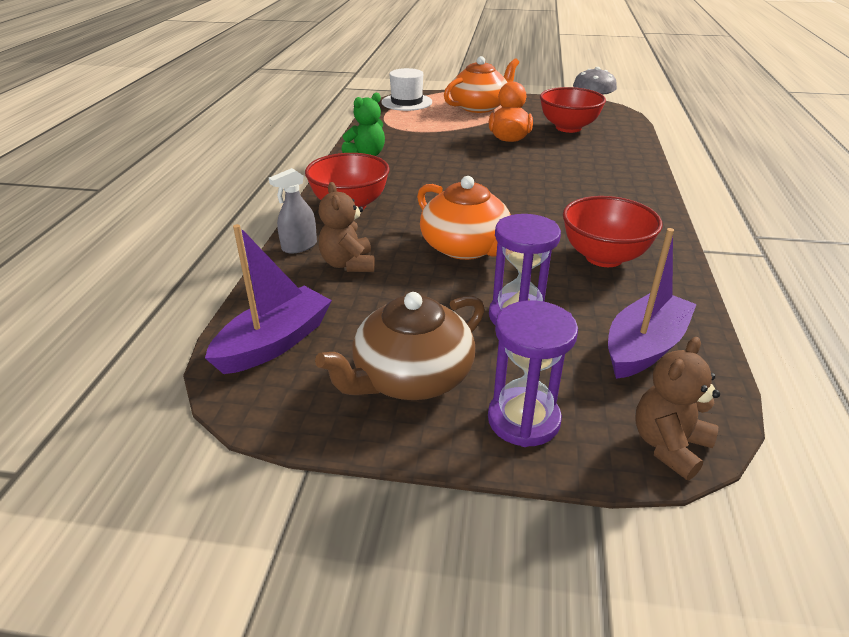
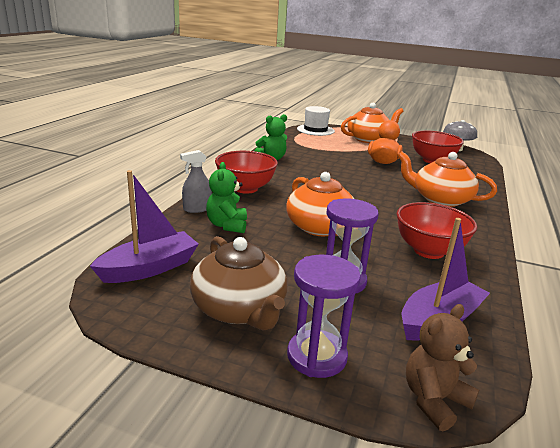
camera: 10 degrees right, 10 degrees down
(348, 264) = (227, 225): brown teddy bear -> green teddy bear
(410, 377) = (240, 309): brown teapot -> brown teapot turned 90 degrees counterclockwise
(594, 183) = (440, 199): none -> orange teapot

